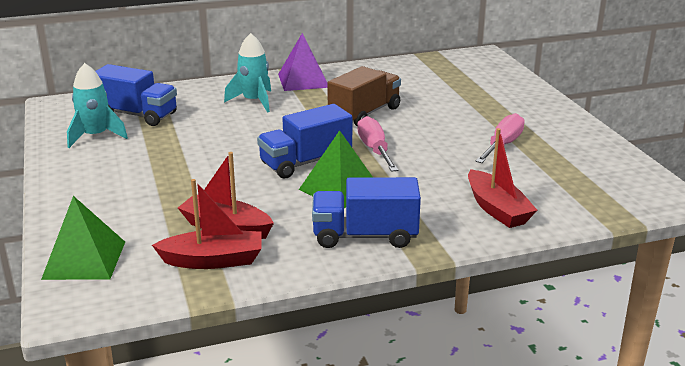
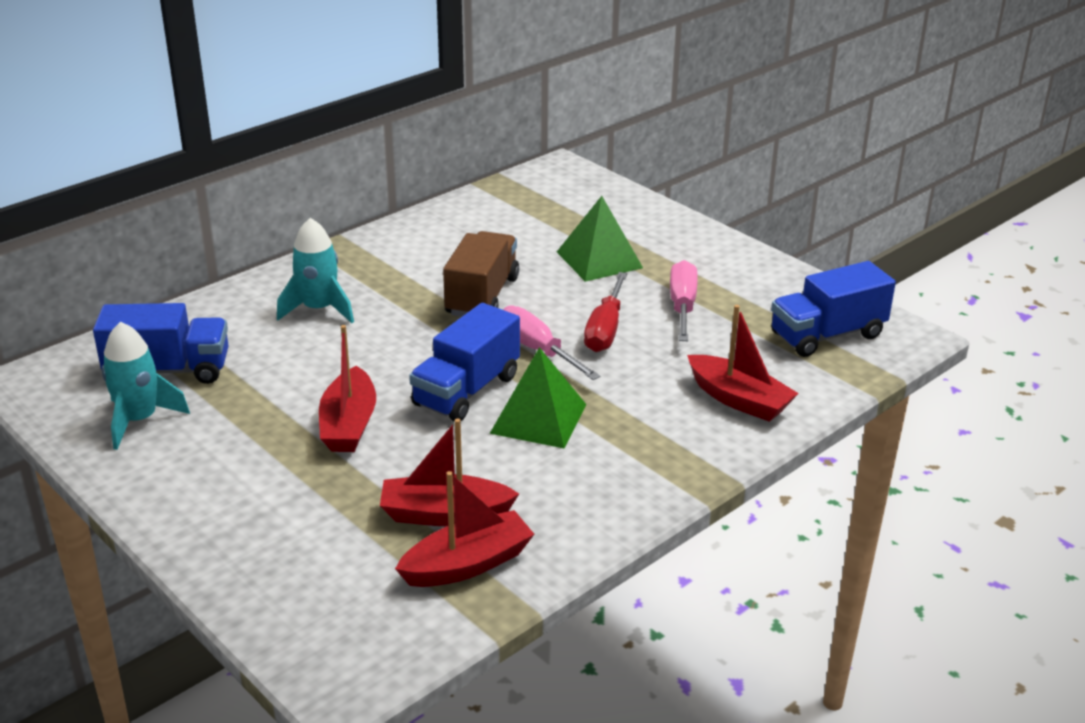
camera: 25 degrees left, 5 degrees up
(84, 260) = (300, 613): green pyramid -> green pyramid (599, 259)
(213, 165) = (349, 424): none -> red boat
(303, 80) = (358, 259): purple pyramid -> none
(365, 236) = (620, 477): blue truck -> blue truck (827, 335)
(433, 148) = (605, 329): none -> red screwdriver

